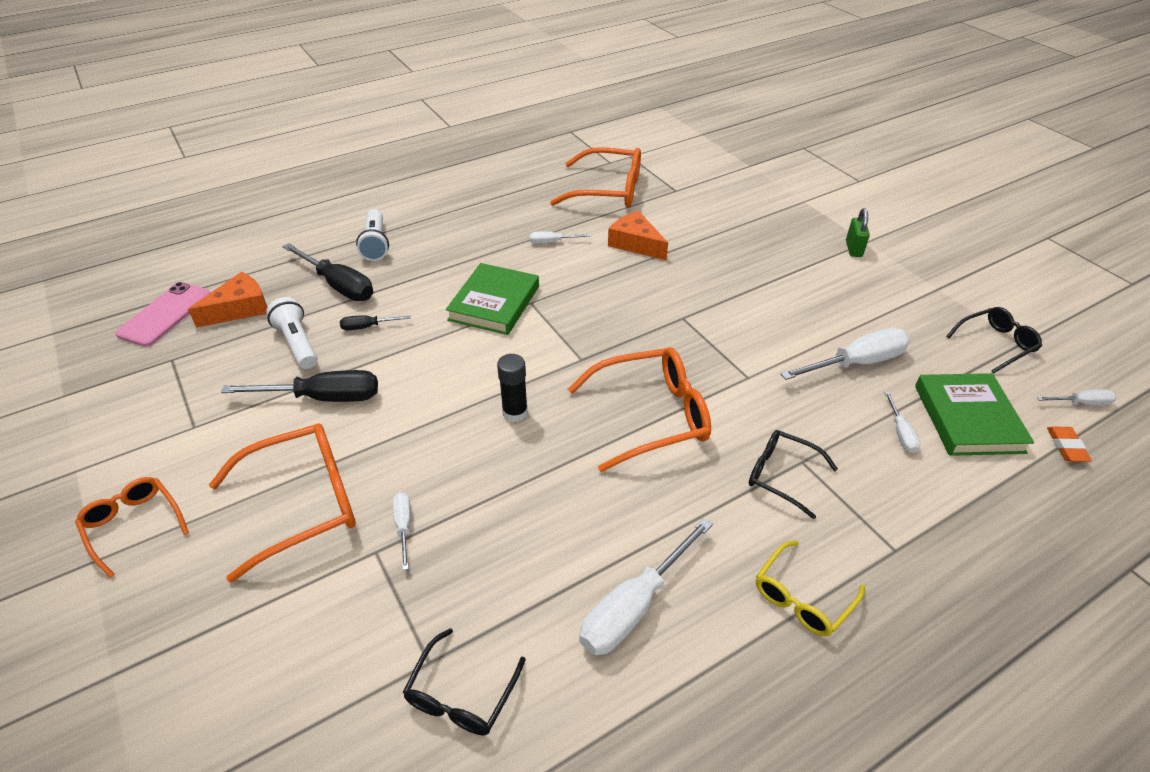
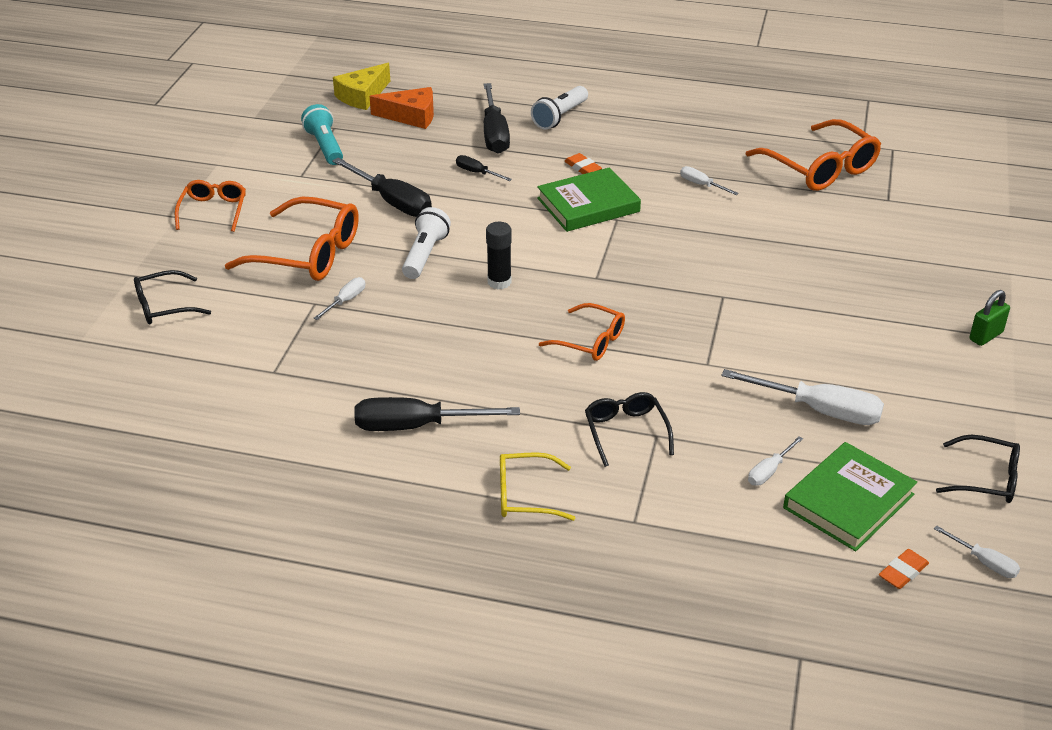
camera: 45 degrees right, 5 degrees down
(165, 314) = (362, 96): pink phone -> yellow cheese
(185, 383) = (325, 146): none -> turquoise flashlight
(297, 343) = (418, 159): white flashlight -> white flashlight (424, 255)
(449, 275) = (583, 168): none -> orange eraser
(461, 695) = (270, 396): black glasses -> black glasses (164, 306)
(634, 606) = (416, 426): white screwdriver -> black screwdriver
(635, 243) = (773, 223): orange cheese -> none
(651, 416) = (590, 341): orange glasses -> orange glasses, size x0.59

